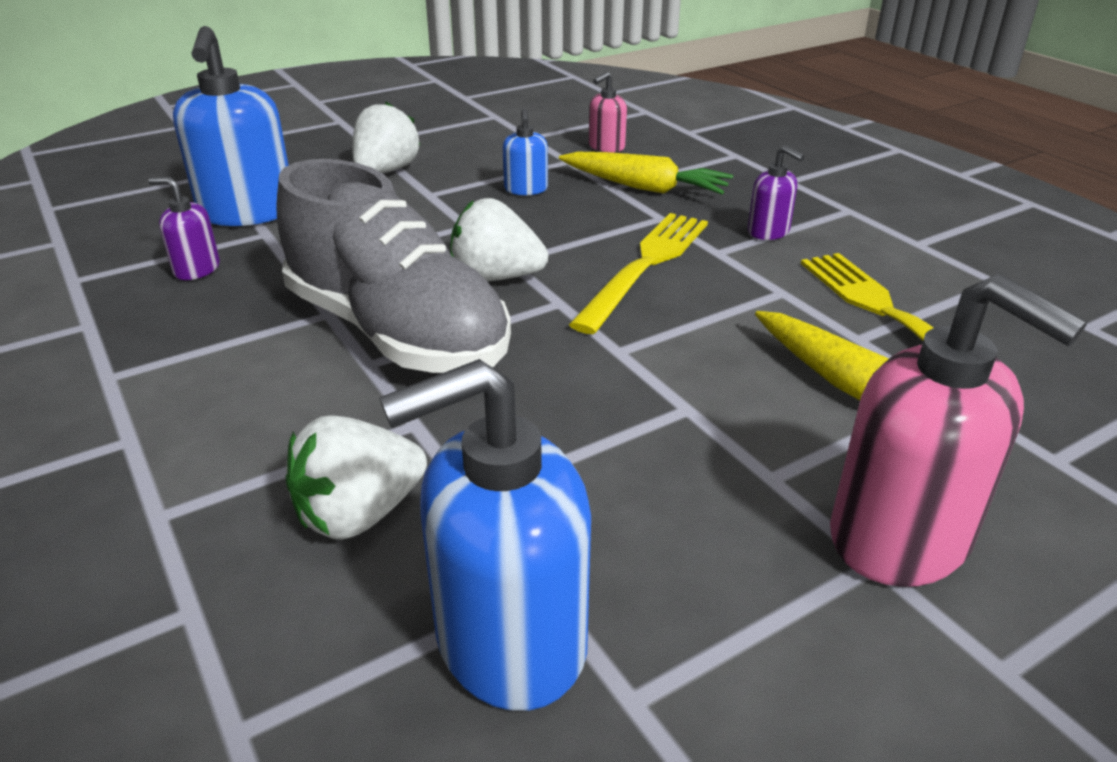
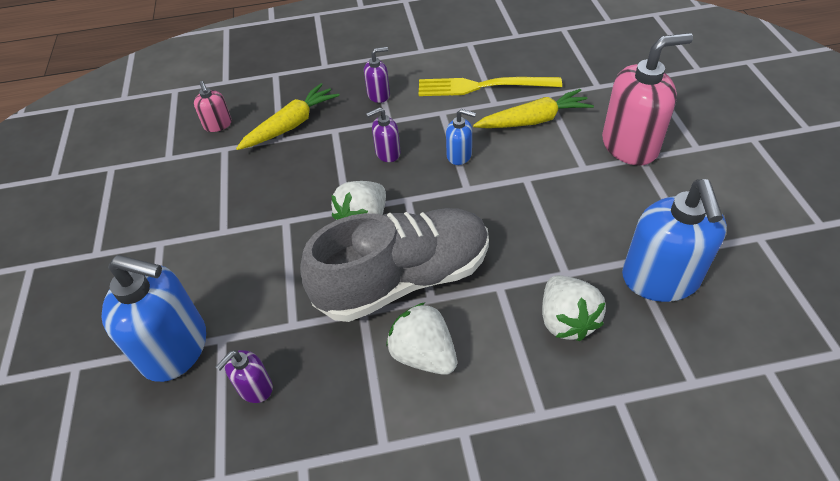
camera: 65 degrees left, 15 degrees up
(386, 171) = (164, 250): white strawberry -> white strawberry (423, 354)
(526, 189) = (253, 179): blue soap dispenser -> blue soap dispenser (459, 155)
(646, 266) = (387, 153): yellow fork -> purple soap dispenser

